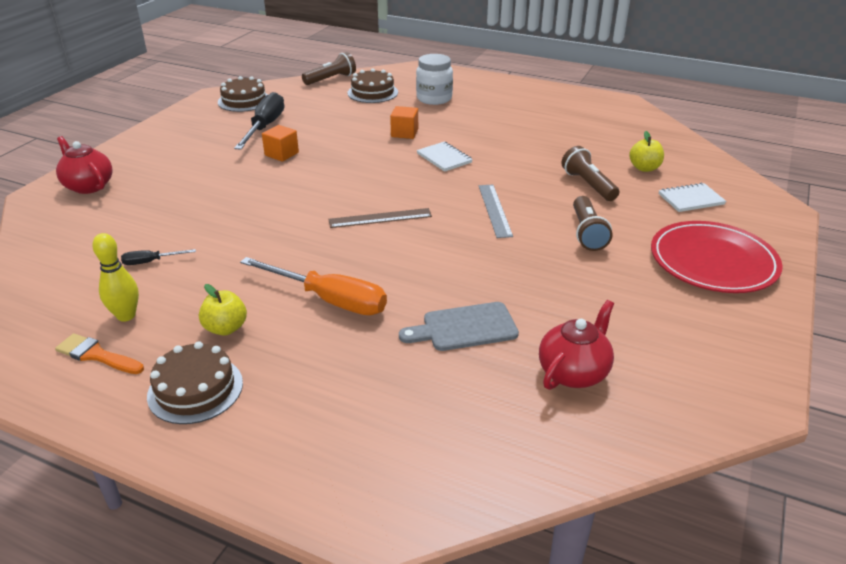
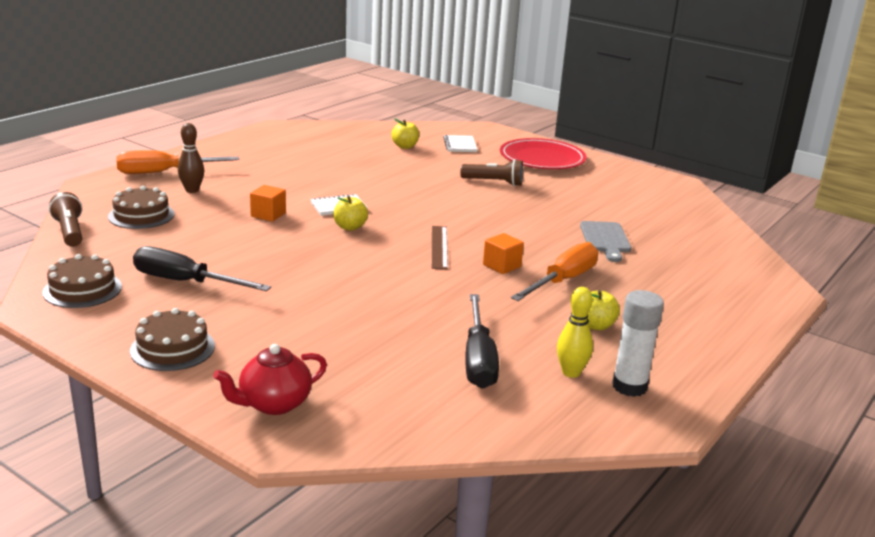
camera: 80 degrees left, 10 degrees down
(97, 355) = (629, 386): orange brush -> white glue stick
(151, 262) = (478, 360): black screwdriver -> black screwdriver, size x2.17
(195, 389) = (673, 341): brown cake -> brown cake (172, 348)
(281, 154) = (271, 278): orange cube -> orange cube (501, 266)
(400, 170) = (350, 227): none -> yellow apple
(434, 98) = (192, 190): white jar -> brown bowling pin
(462, 83) = (163, 172): none -> orange screwdriver
(494, 210) = (446, 204): grey ruler -> none
(573, 372) = (654, 217): red teapot -> none
(588, 185) = (421, 168): brown flashlight -> none

